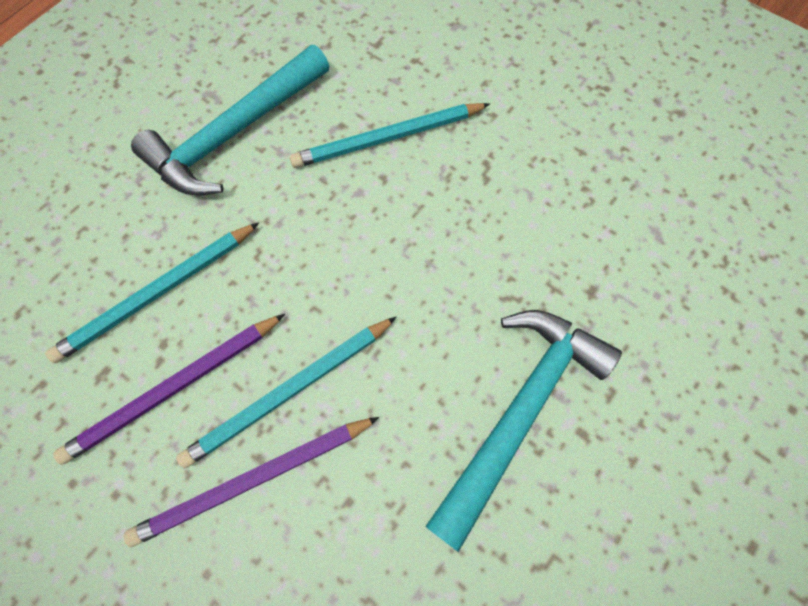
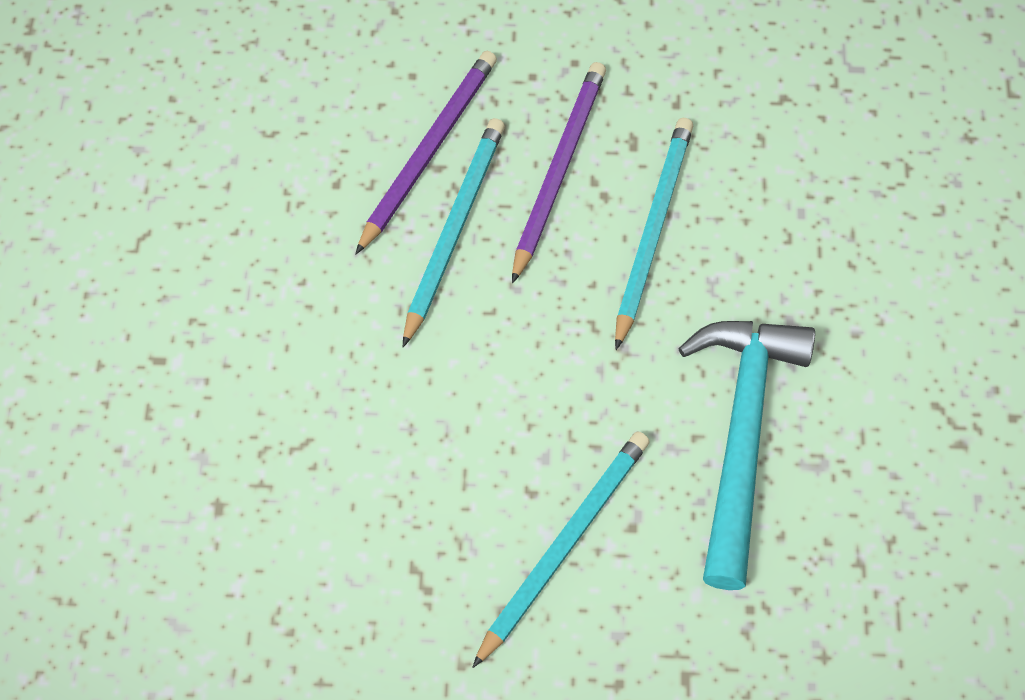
camera: 145 degrees right, 5 degrees down
(520, 411) = (228, 342): turquoise hammer -> none

